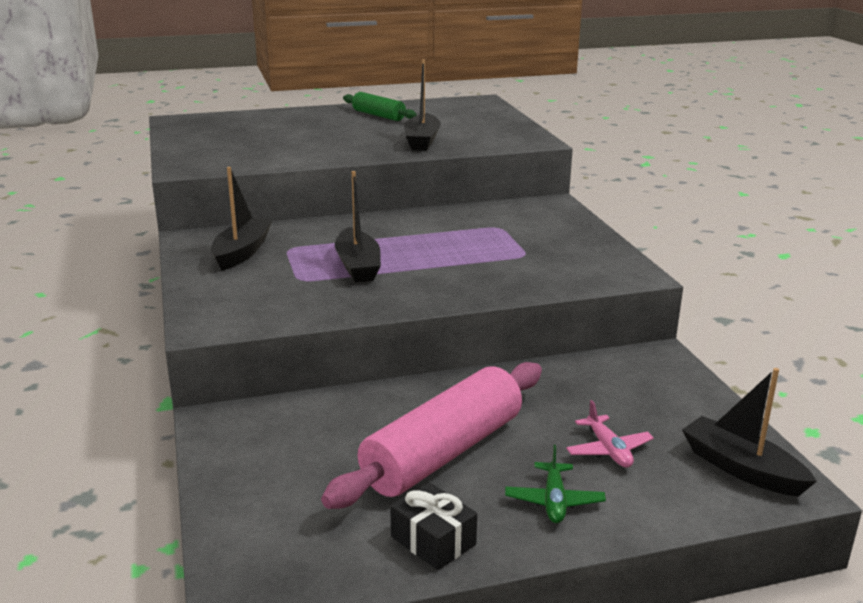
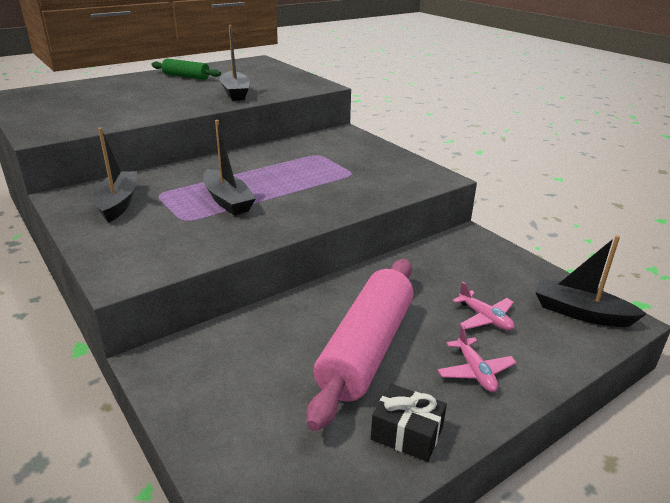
camera: 20 degrees left, 5 degrees up
(554, 501) = (475, 371): green plane -> pink plane

